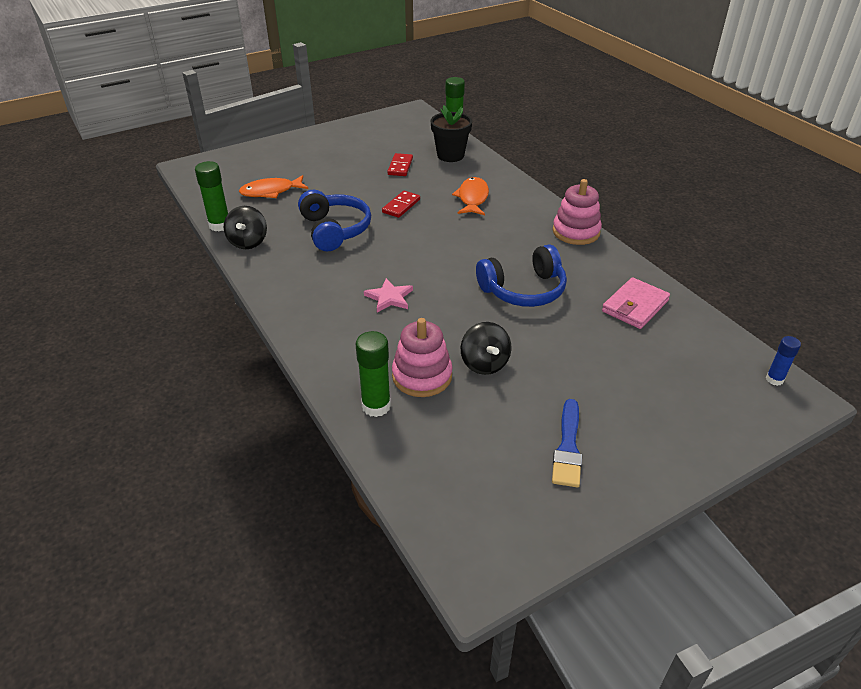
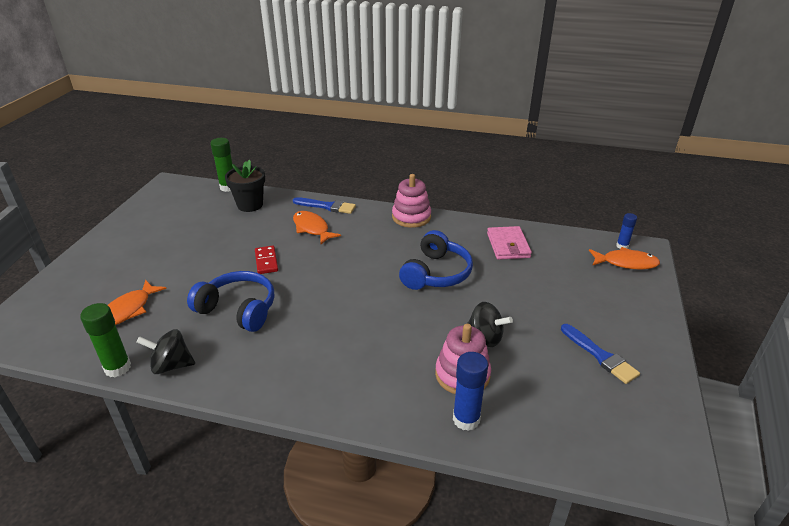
camera: 45 degrees left, 5 degrees down
(248, 242) = (171, 365): black spinning top -> black spinning top turned 135 degrees clockwise
(376, 406) = (466, 419): green glue stick -> blue glue stick
(389, 297) = (358, 335): pink star -> none
(400, 166) = (221, 232): red domino -> none
(512, 186) = (326, 206): none -> blue brush
(748, 396) = (626, 263): none -> orange fish

